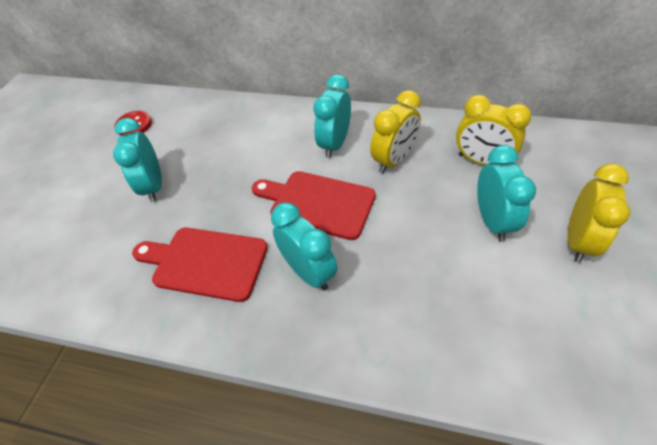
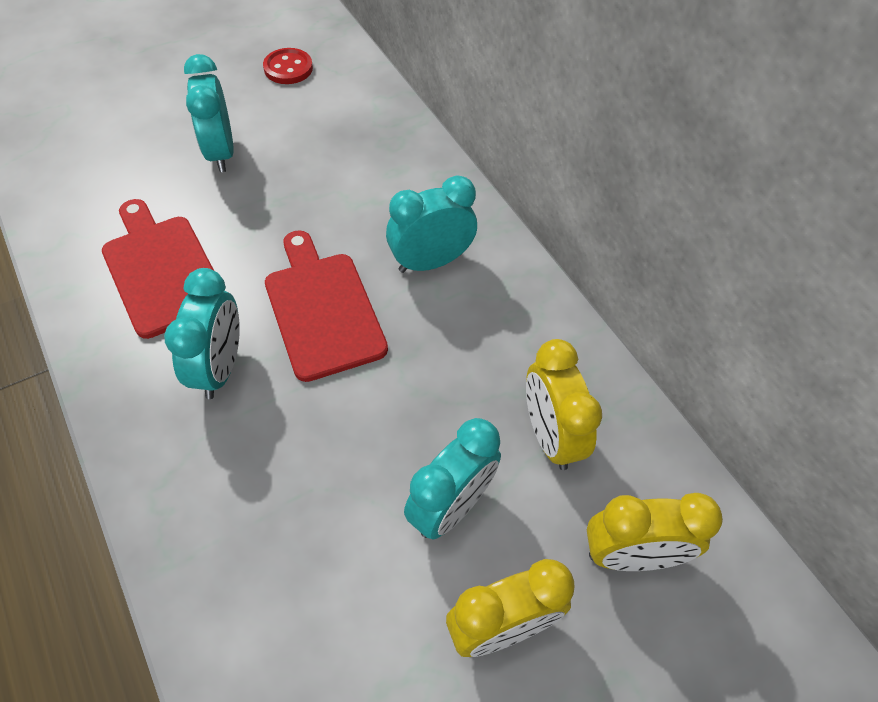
camera: 40 degrees right, 5 degrees up
(154, 186) = (221, 152): turquoise clock -> turquoise clock turned 45 degrees counterclockwise
(394, 160) = (460, 339): yellow clock -> yellow clock (631, 555)

